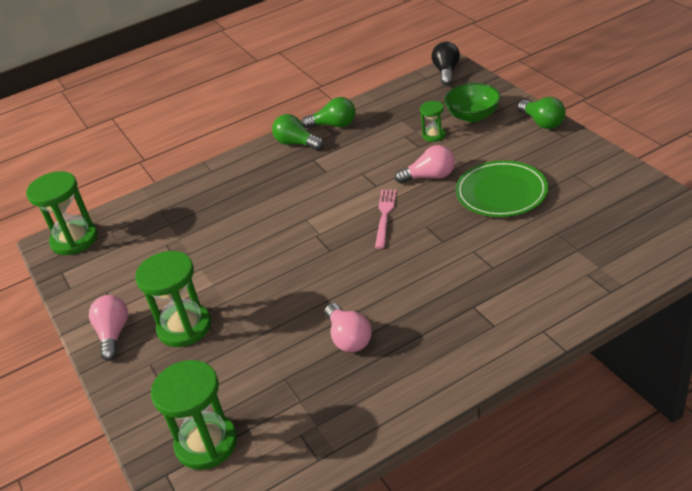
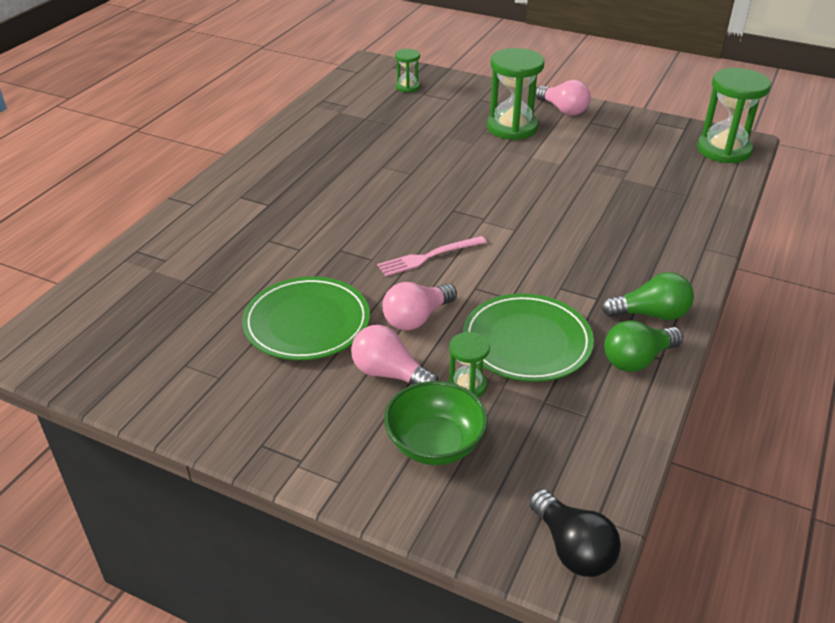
camera: 140 degrees right, 0 degrees up
(206, 443) = (407, 87): green hourglass -> green hourglass, size x0.52
(348, 338) = (363, 156): pink light bulb -> pink light bulb (389, 374)
(380, 147) = (527, 342): none -> green plate
(385, 216) = (428, 257): pink fork -> pink fork turned 90 degrees clockwise
(542, 122) = (309, 464): green light bulb -> none

